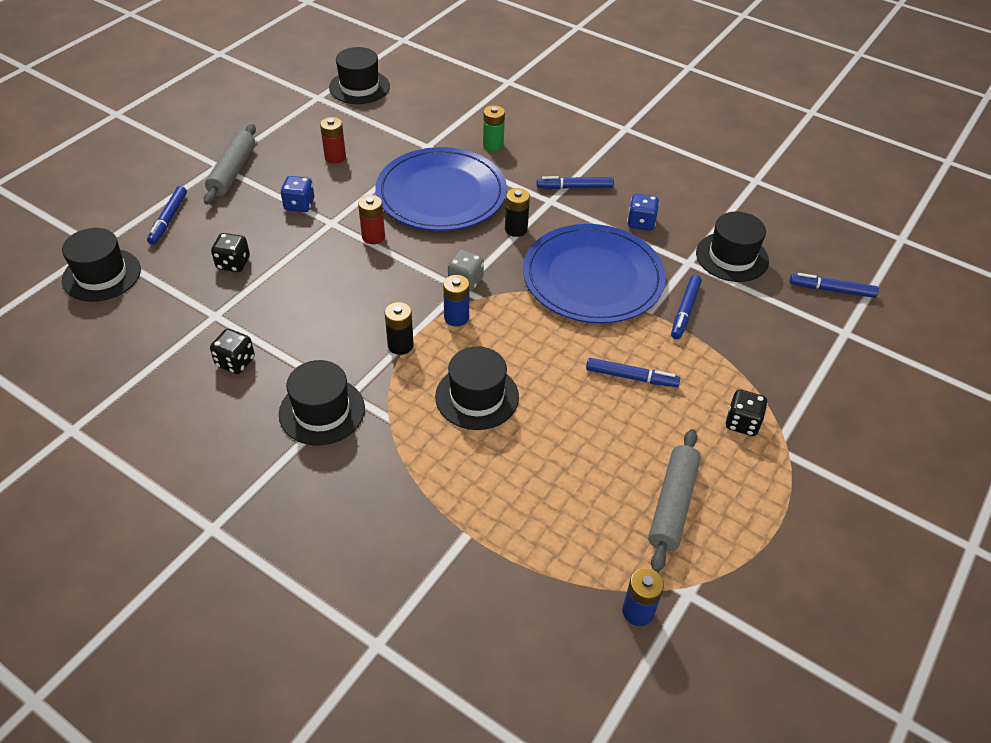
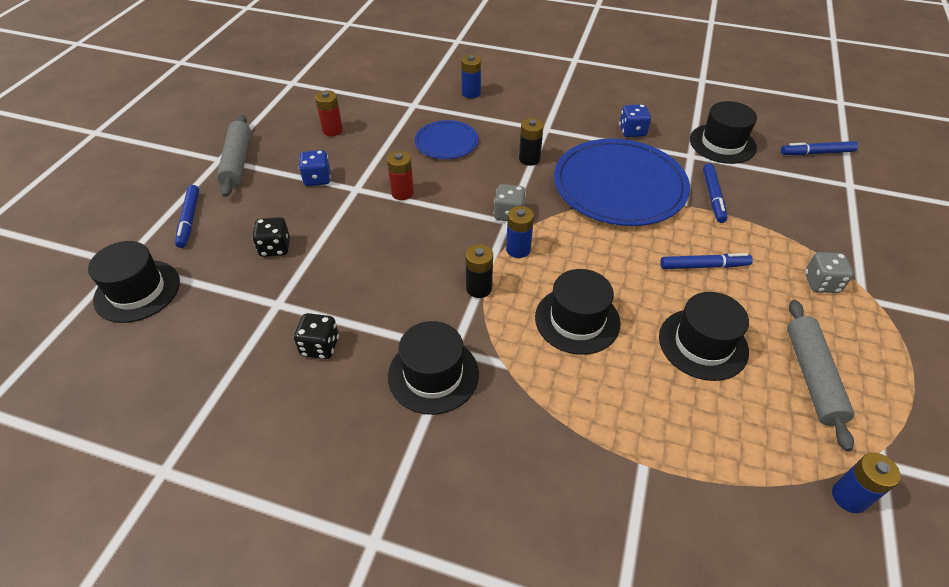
camera: 15 degrees left, 0 degrees up
(359, 87) = (327, 67): black hat -> black hat (703, 344)
(441, 194) = (446, 142): blue plate -> blue plate, size x0.52
(493, 145) = (471, 93): green battery -> blue battery
(574, 187) = (560, 114): blue marker -> none
(742, 423) = (821, 283): black dice -> grey dice

